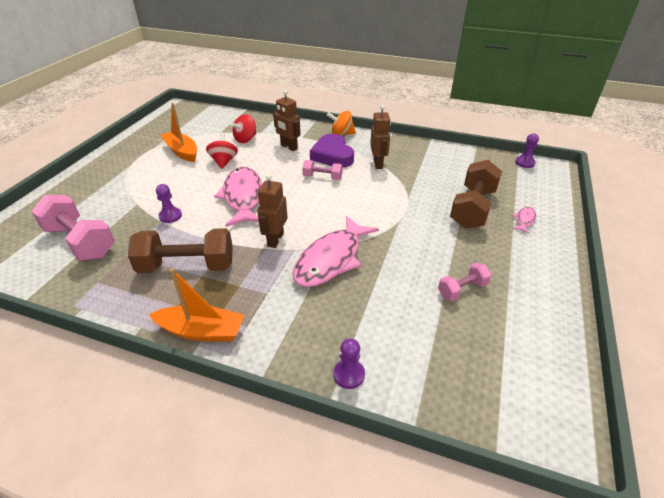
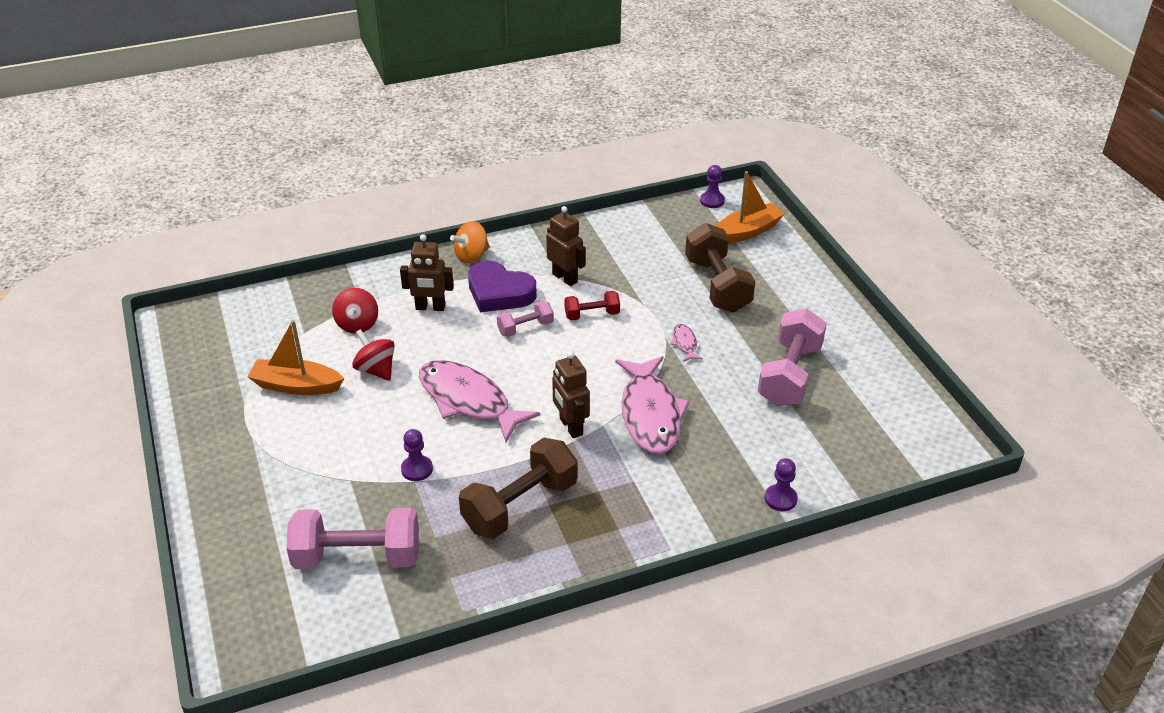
camera: 40 degrees left, 0 degrees up
(201, 331) = (621, 547): orange boat -> orange boat (746, 232)
(369, 188) = (592, 315): none -> red dumbbell
(462, 289) = (790, 375): pink dumbbell -> pink dumbbell, size x1.88
(524, 220) = (774, 274): pink fish -> pink fish (684, 343)

